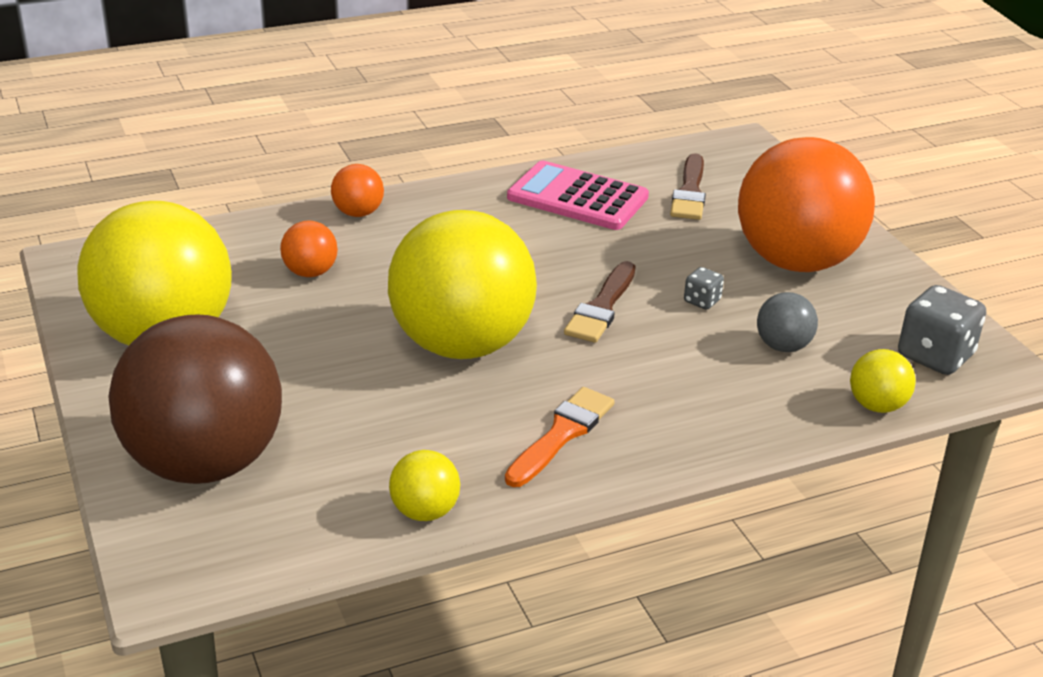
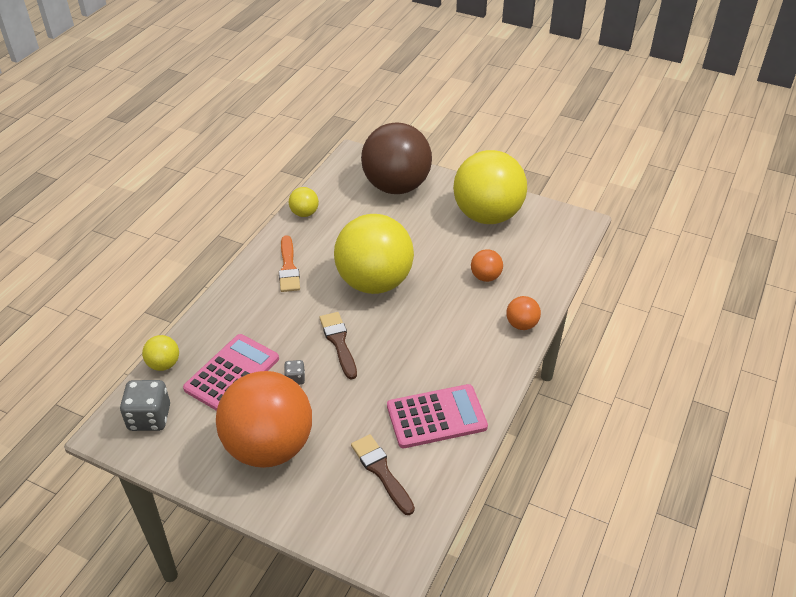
camera: 140 degrees right, 10 degrees up
(783, 346) = (232, 374): grey ball -> pink calculator

